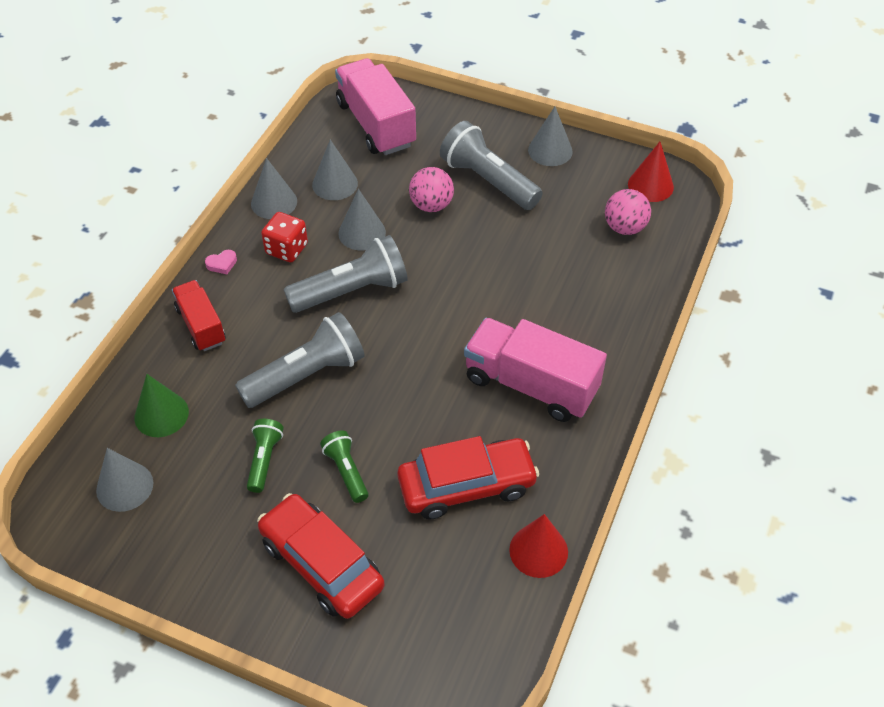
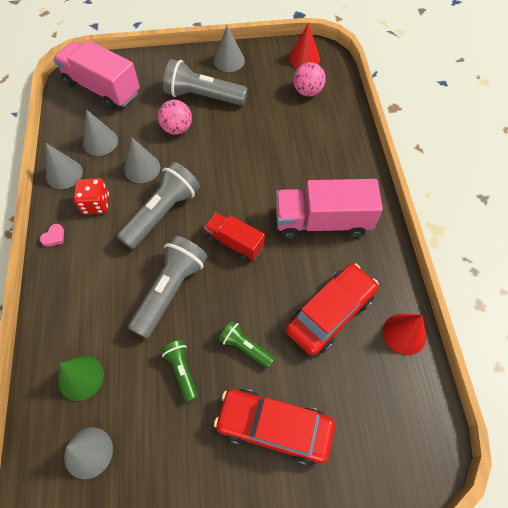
camera: 30 degrees left, 10 degrees up
(201, 325) = (68, 292): red truck -> red truck (235, 242)

